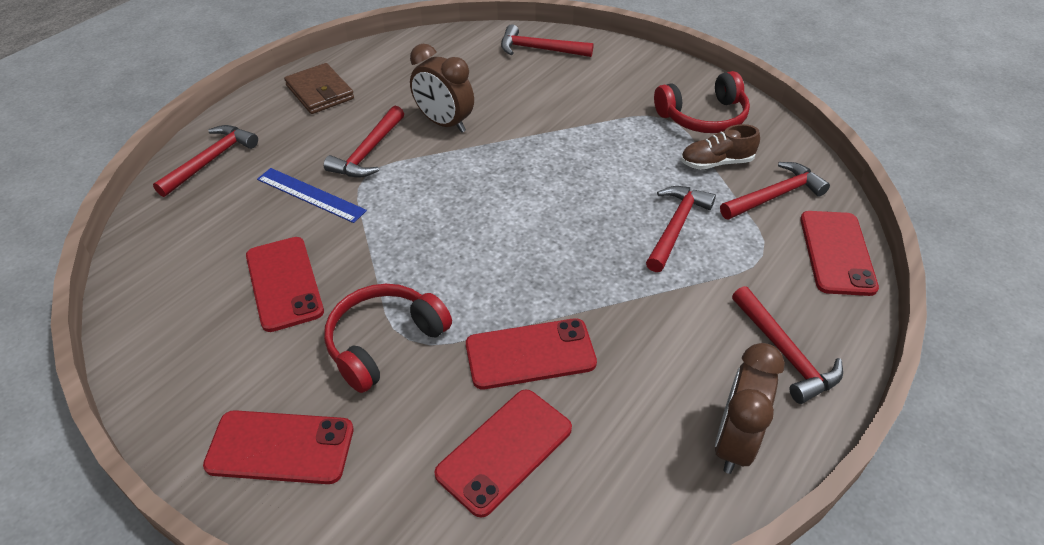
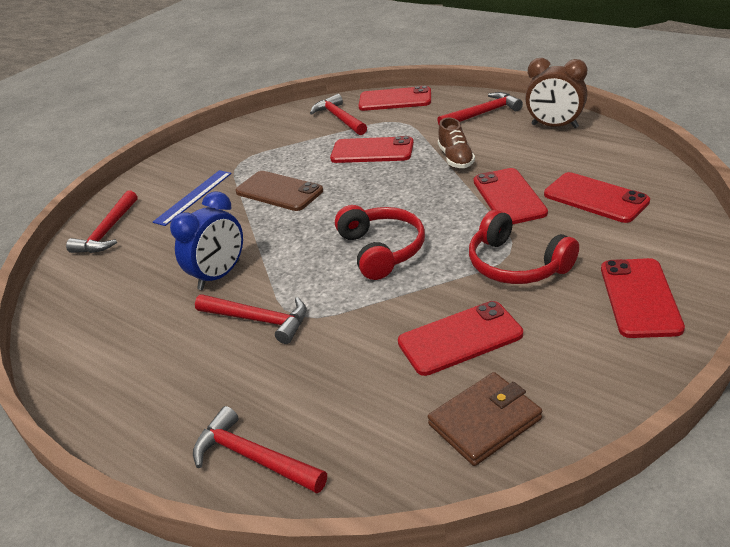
camera: 85 degrees left, 10 degrees down
(310, 195) = (327, 349): blue ruler -> blue ruler (193, 197)
(320, 92) = (129, 384): brown wallet -> brown wallet (485, 422)
(444, 123) = (219, 275): brown clock -> blue clock
(589, 151) = (279, 191): none -> brown phone
(675, 226) = (372, 151): red hammer -> red phone
(703, 117) = (243, 146): red headphones -> red headphones (381, 250)
(716, 163) = (301, 139): brown shoe -> brown shoe (456, 158)

